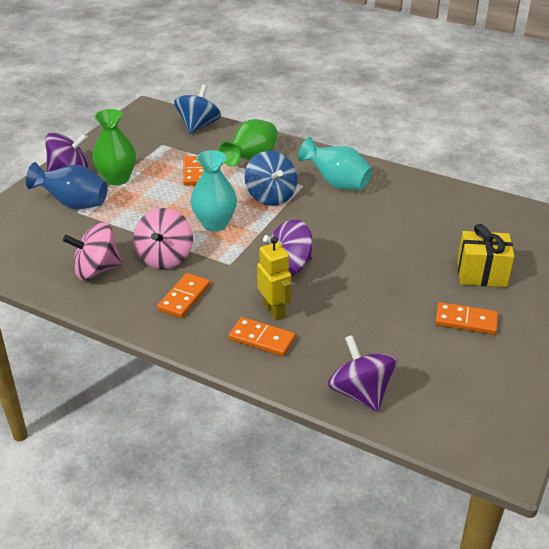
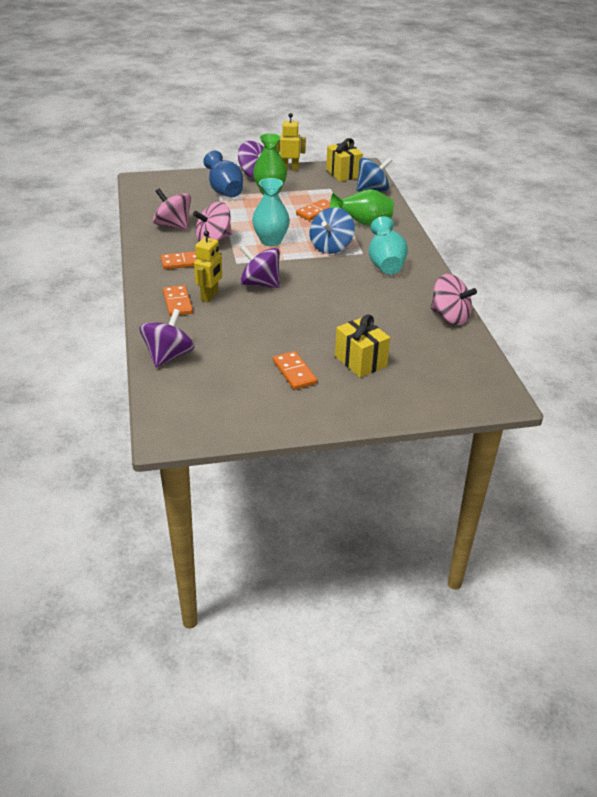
camera: 50 degrees right, 0 degrees up
(89, 146) = (289, 168): none -> yellow robot
(145, 125) = (343, 174): none -> yellow gift
(456, 195) = (449, 317): none -> pink spinning top

